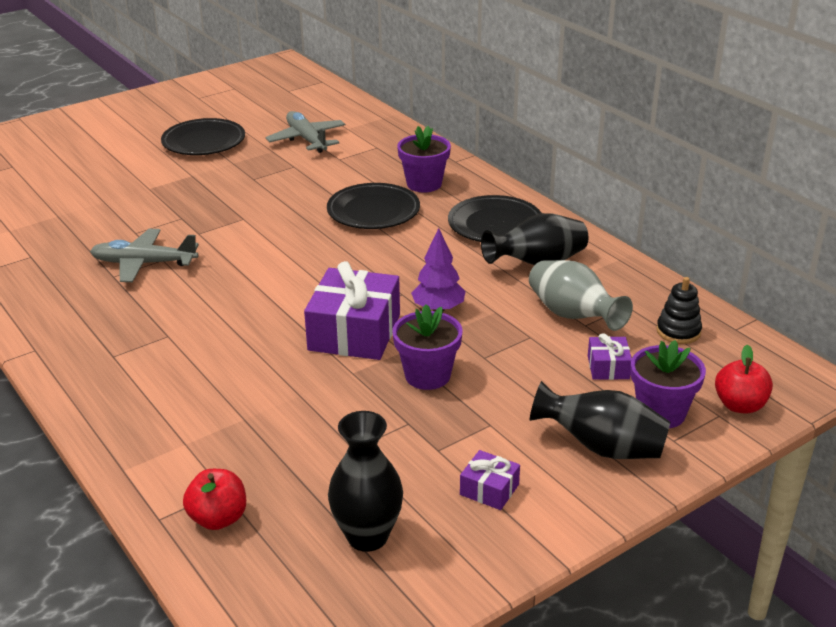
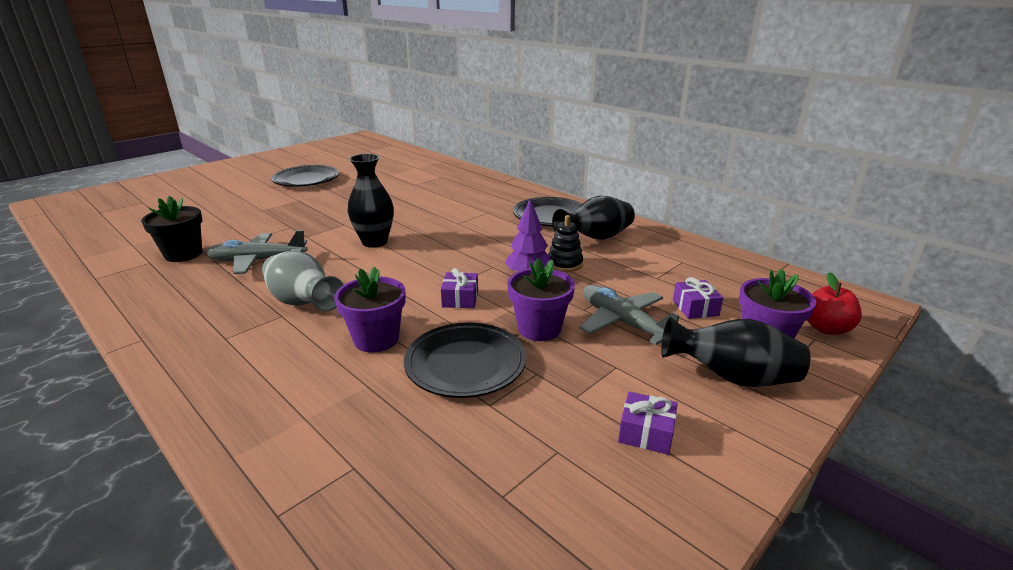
camera: 10 degrees left, 5 degrees down
(65, 248) = (183, 254): none -> black flower pot
(218, 518) = (352, 505): red apple -> none
(307, 139) = (387, 175): grey plane -> grey plane (623, 322)
(354, 332) = (460, 299): purple gift -> purple gift, size x0.47
(367, 536) = (535, 506): black vase -> black vase (375, 242)
(373, 212) = (451, 214): black plate -> black plate (465, 364)
(424, 184) = (485, 195): purple flower pot -> purple flower pot (376, 339)
(573, 316) = (643, 272): grey vase -> grey vase (303, 303)
(678, 331) = (735, 276): black stacking toy -> black stacking toy (564, 264)

